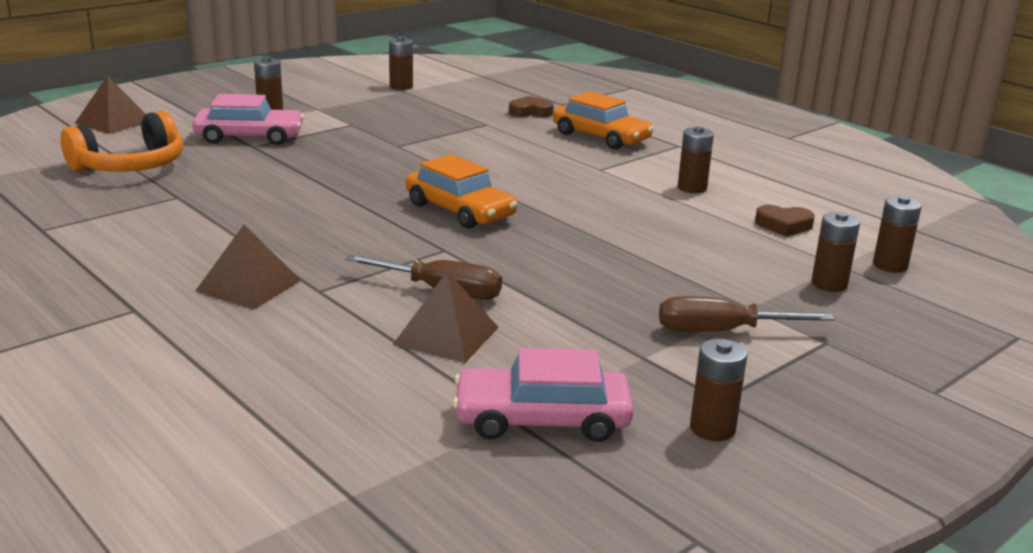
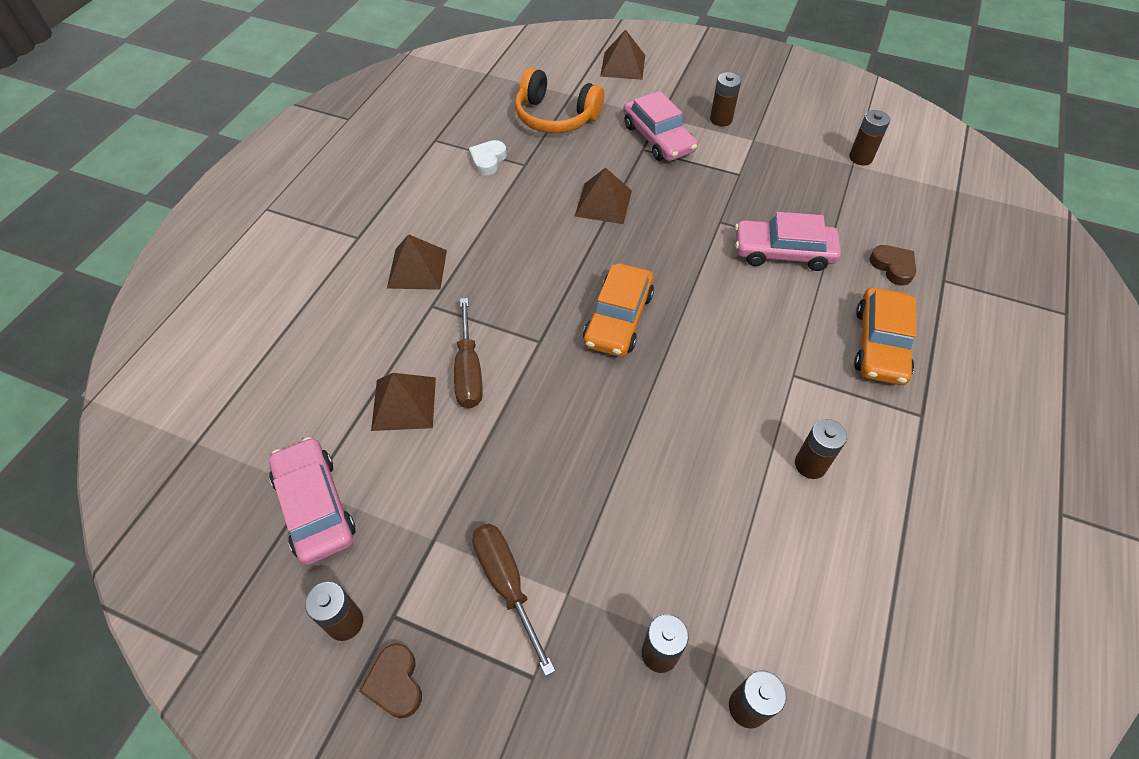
camera: 65 degrees right, 30 degrees up
(136, 211) = (488, 160): none -> white heart
(299, 179) = (603, 203): none -> brown pyramid
(467, 136) = (783, 252): none -> pink car
(784, 225) = (777, 576): brown heart -> brown heart (395, 683)

